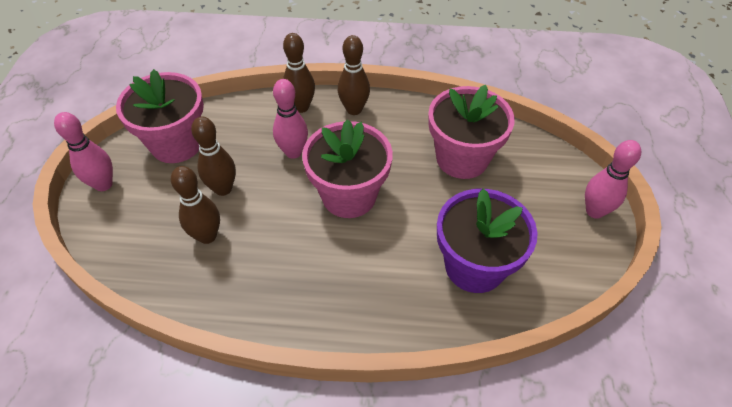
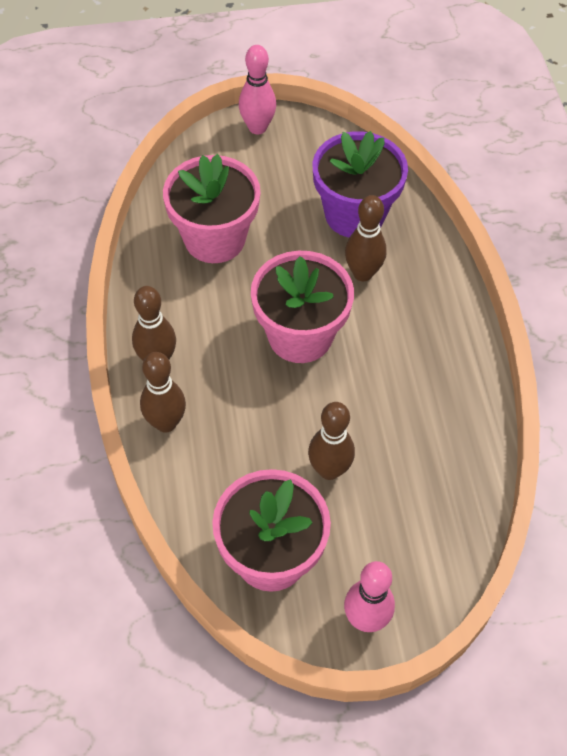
camera: 105 degrees left, 5 degrees up
(207, 236) = (401, 462): brown bowling pin -> brown bowling pin (363, 273)
(293, 152) = (249, 409): pink bowling pin -> none

